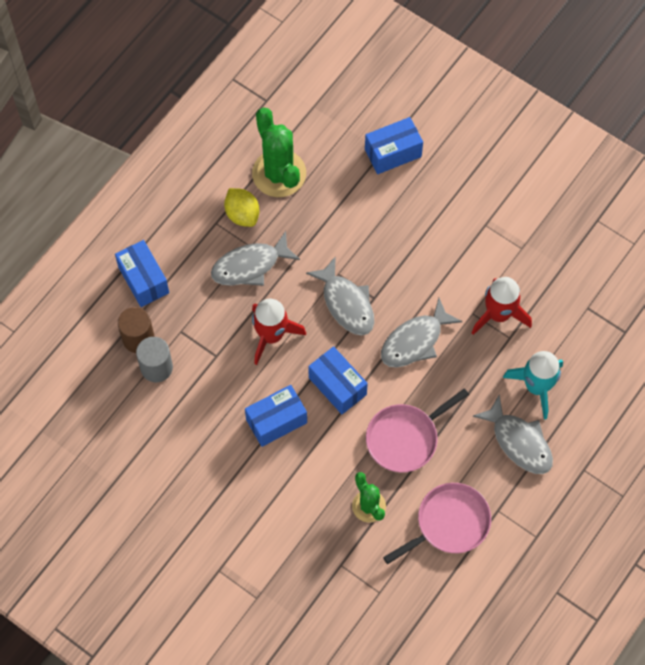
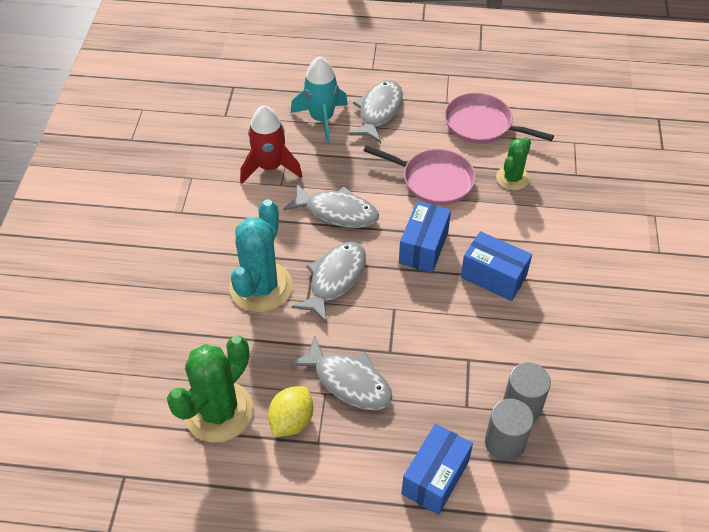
camera: 120 degrees left, 15 degrees down
(138, 338) = (504, 442): brown cylinder -> grey cylinder
(271, 335) = (412, 323): red rocket -> none
(371, 248) = (261, 287): none -> turquoise cactus
(393, 153) = (136, 318): blue box -> none

